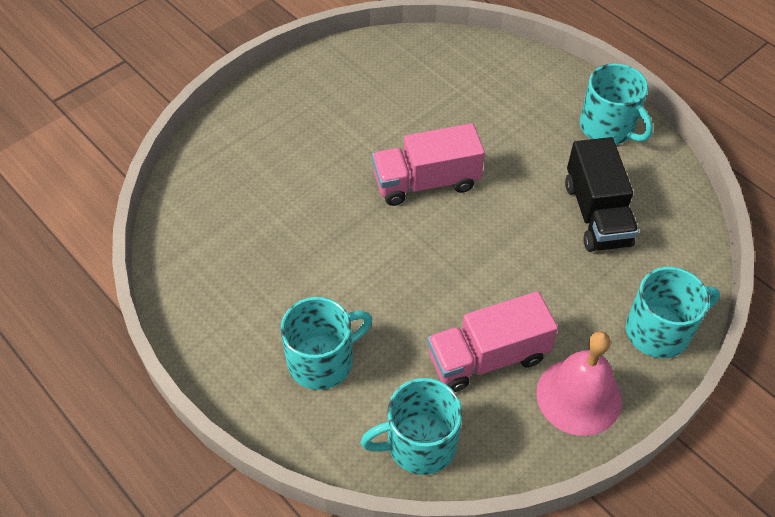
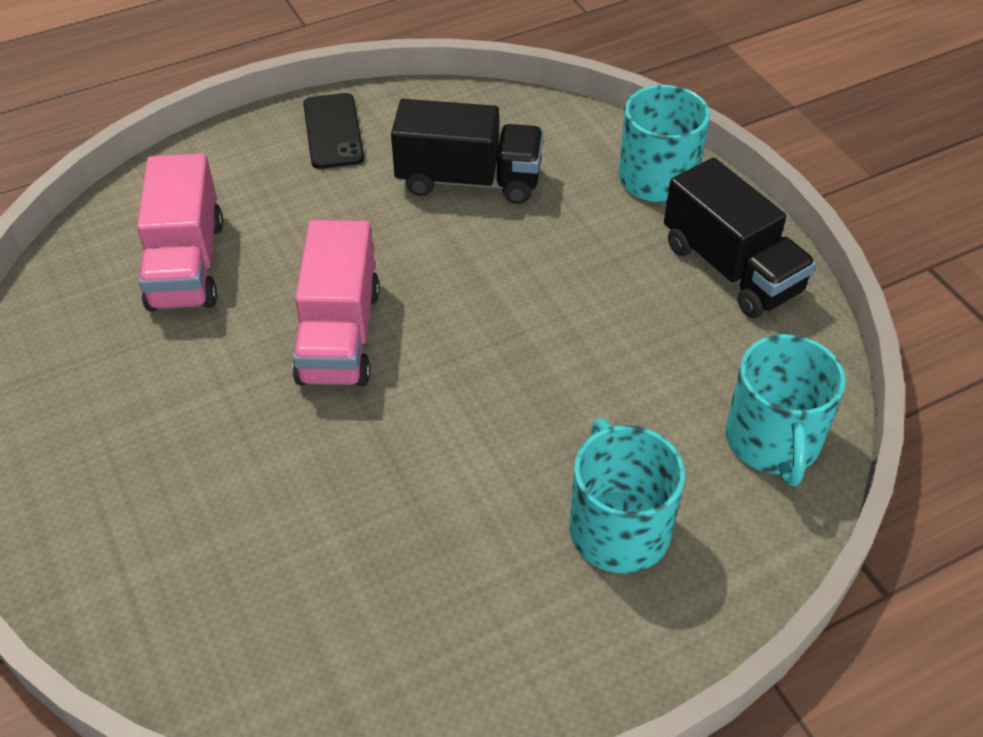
camera: 75 degrees left, 5 degrees down
(487, 357) = (656, 339): pink truck -> pink truck (187, 264)
(579, 396) = (731, 268): pink bell -> black truck
(608, 127) = (333, 131): turquoise mug -> black phone

